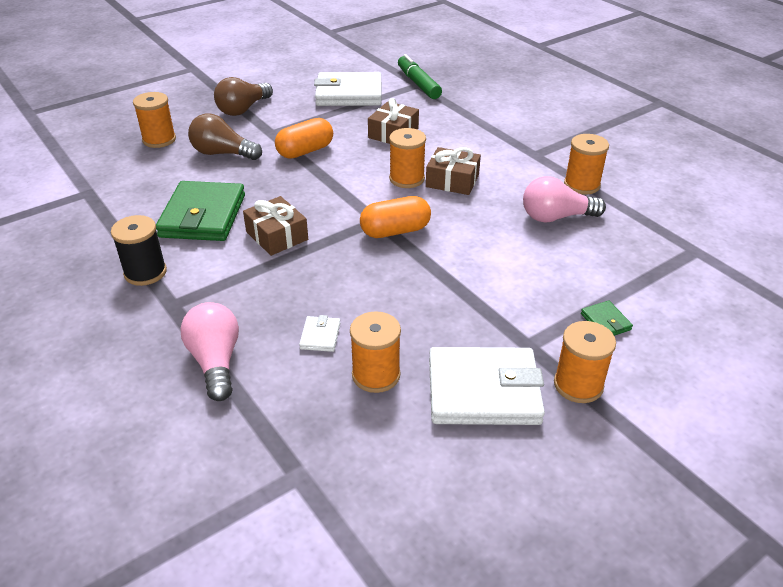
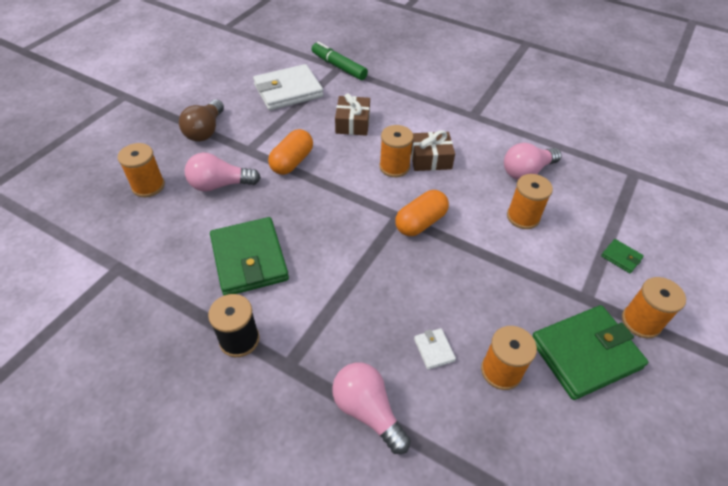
camera: 25 degrees left, 10 degrees up
(223, 153) = (220, 185): brown light bulb -> pink light bulb
(277, 236) = (329, 259): brown gift -> none
(483, 391) = (585, 354): white wallet -> green wallet
(581, 185) = (524, 135): orange spool -> orange spool (523, 217)

